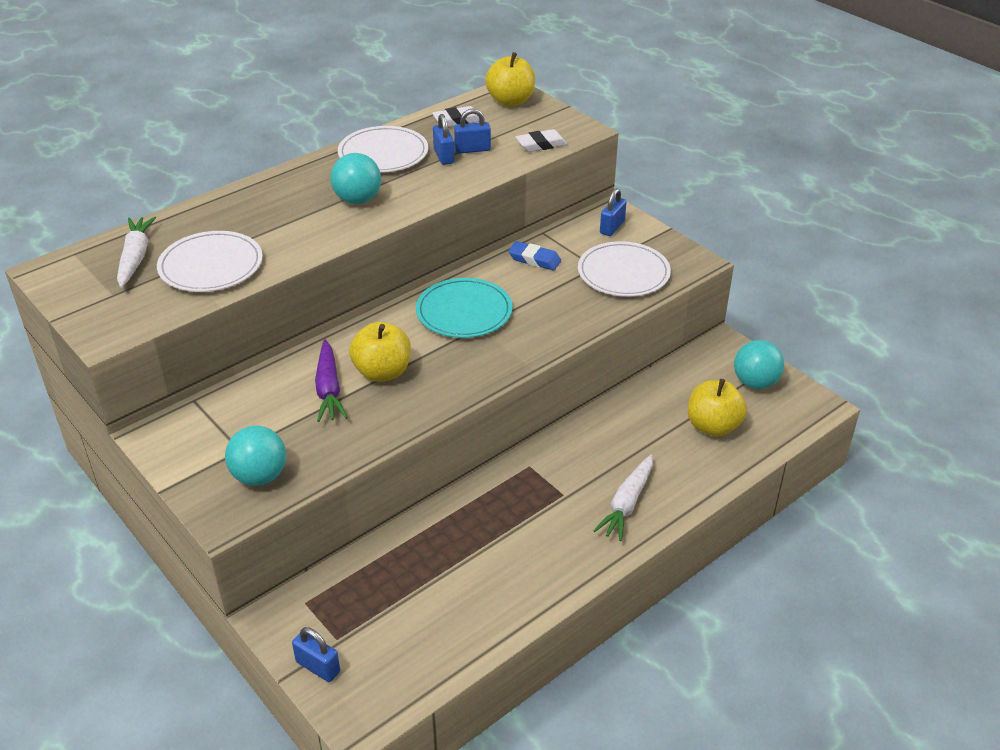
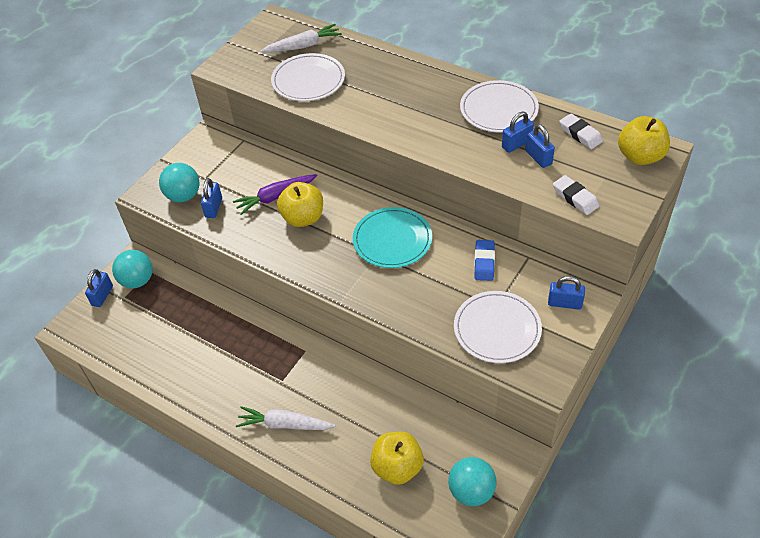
camera: 75 degrees right, 10 degrees up
(306, 449) = (214, 208): none -> blue padlock
(357, 200) = (424, 118): turquoise ball -> turquoise ball (137, 281)

